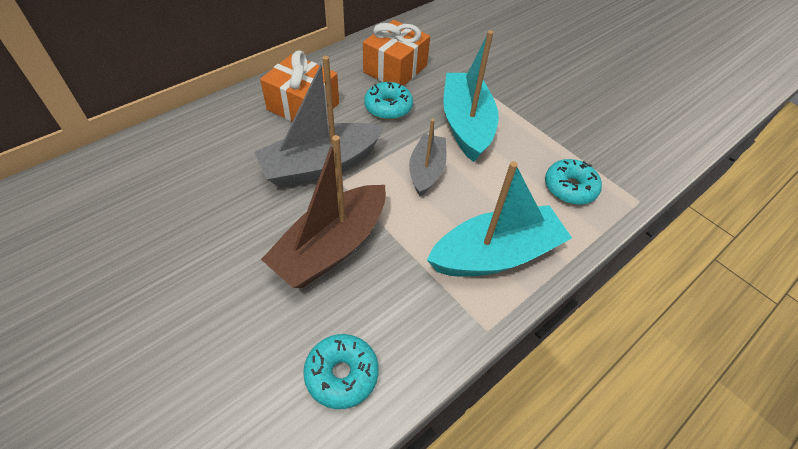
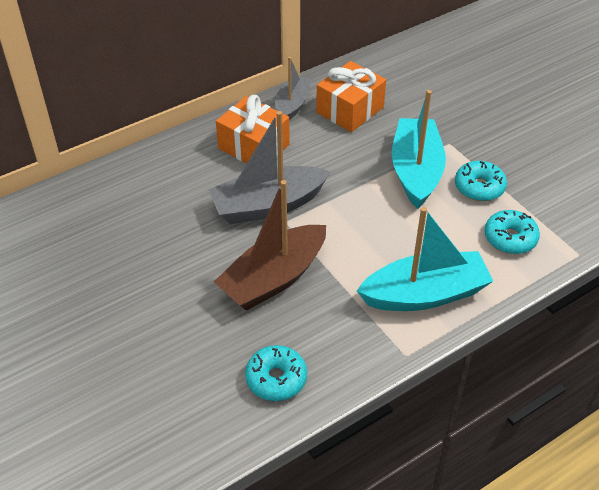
camera: 10 degrees right, 5 degrees down
(388, 107) = (338, 151): turquoise donut -> turquoise donut (479, 187)
(426, 171) = (369, 215): grey boat -> grey boat (292, 105)

